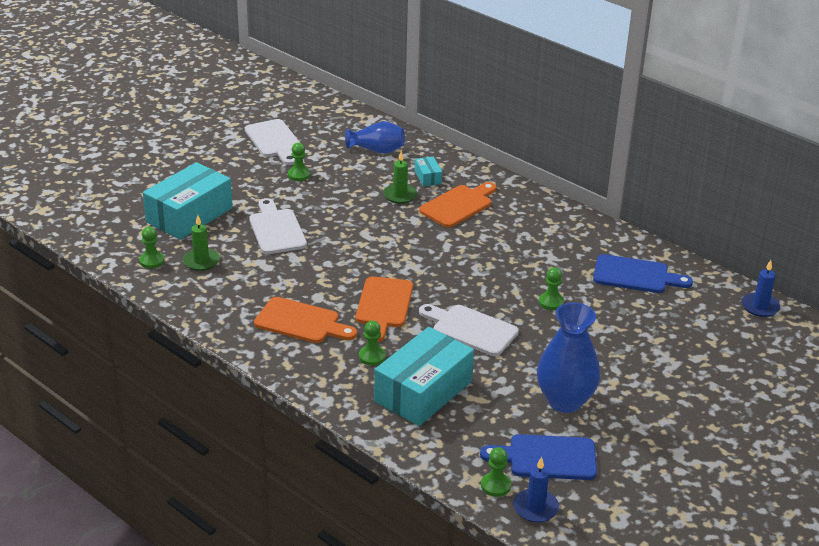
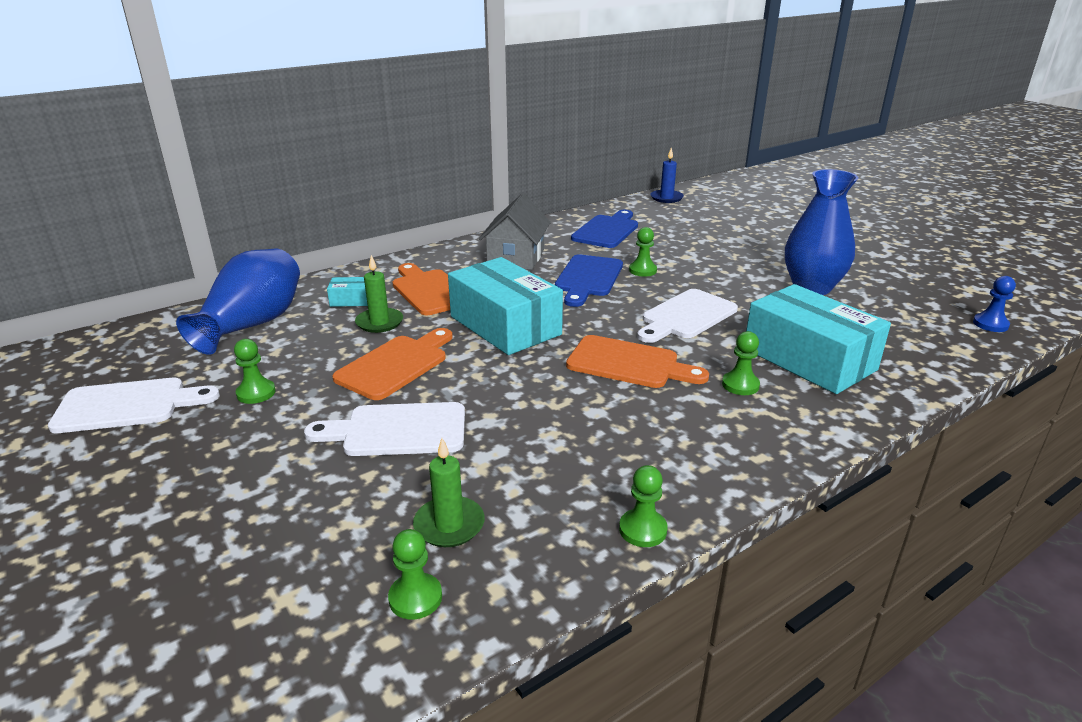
camera: 75 degrees left, 5 degrees down
(189, 215) = (283, 528): turquoise box -> turquoise box (505, 325)
(301, 322) = (656, 433): orange cutting board -> orange cutting board (396, 365)
(377, 150) = (252, 324): blue vase -> blue vase, size x1.51
(495, 485) = (965, 339): green pawn -> green pawn (642, 530)
(535, 508) = (990, 324): blue candle -> blue pawn
(542, 234) = (516, 257): none -> grey house
(546, 458) = (907, 308): blue cutting board -> blue cutting board (588, 278)

